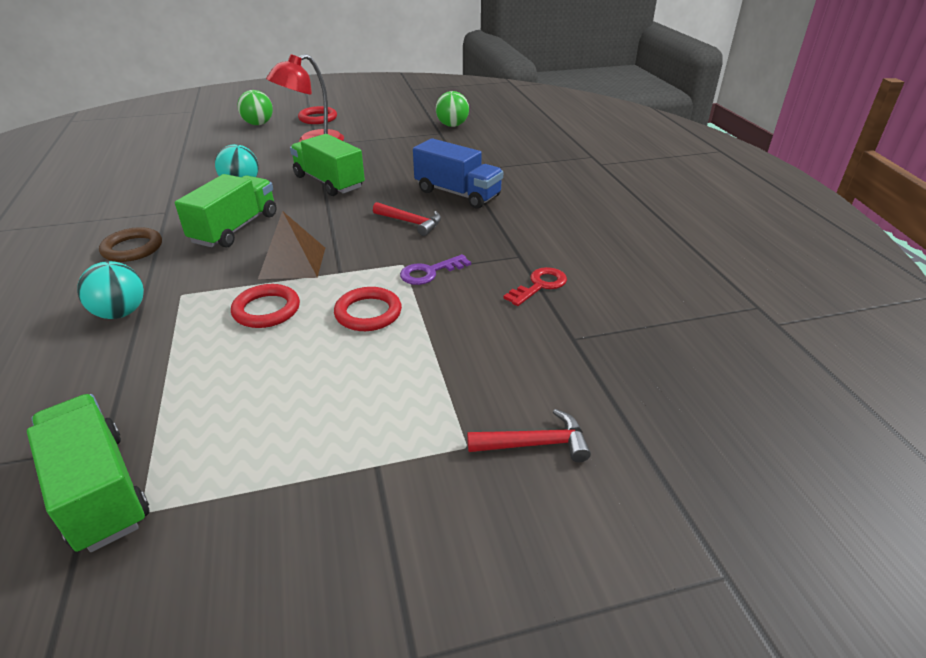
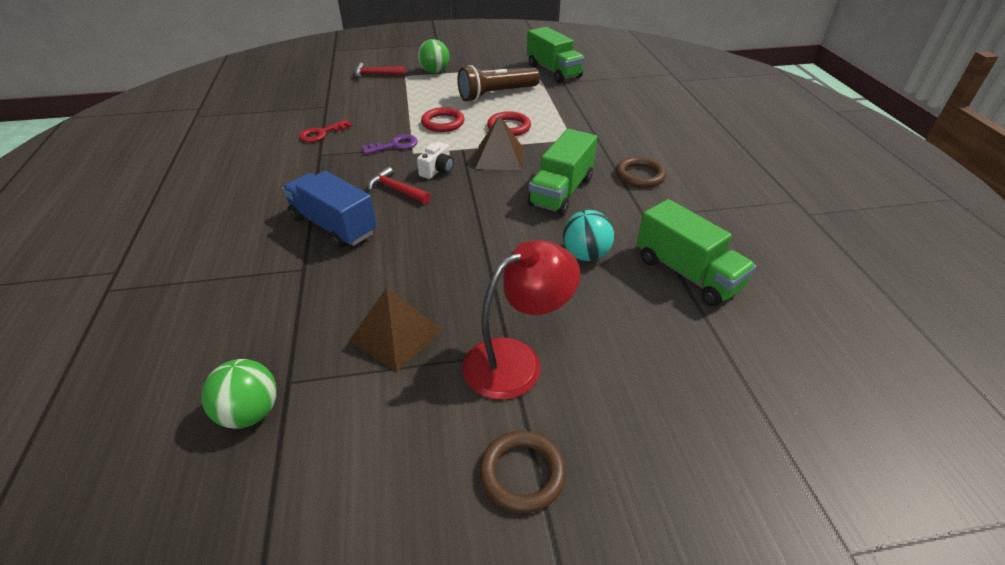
camera: 175 degrees left, 5 degrees up
(121, 313) = (603, 129): turquoise ball -> none
(258, 124) = (643, 450): green ball -> green ball (434, 72)
(267, 388) = (496, 94): none -> brown flashlight
(318, 118) = (522, 473): red ring -> brown ring
(329, 182) = (479, 254): green truck -> green truck (687, 273)
(369, 244) = (437, 170): none -> white camera
(385, 147) = (396, 335): none -> brown pyramid

